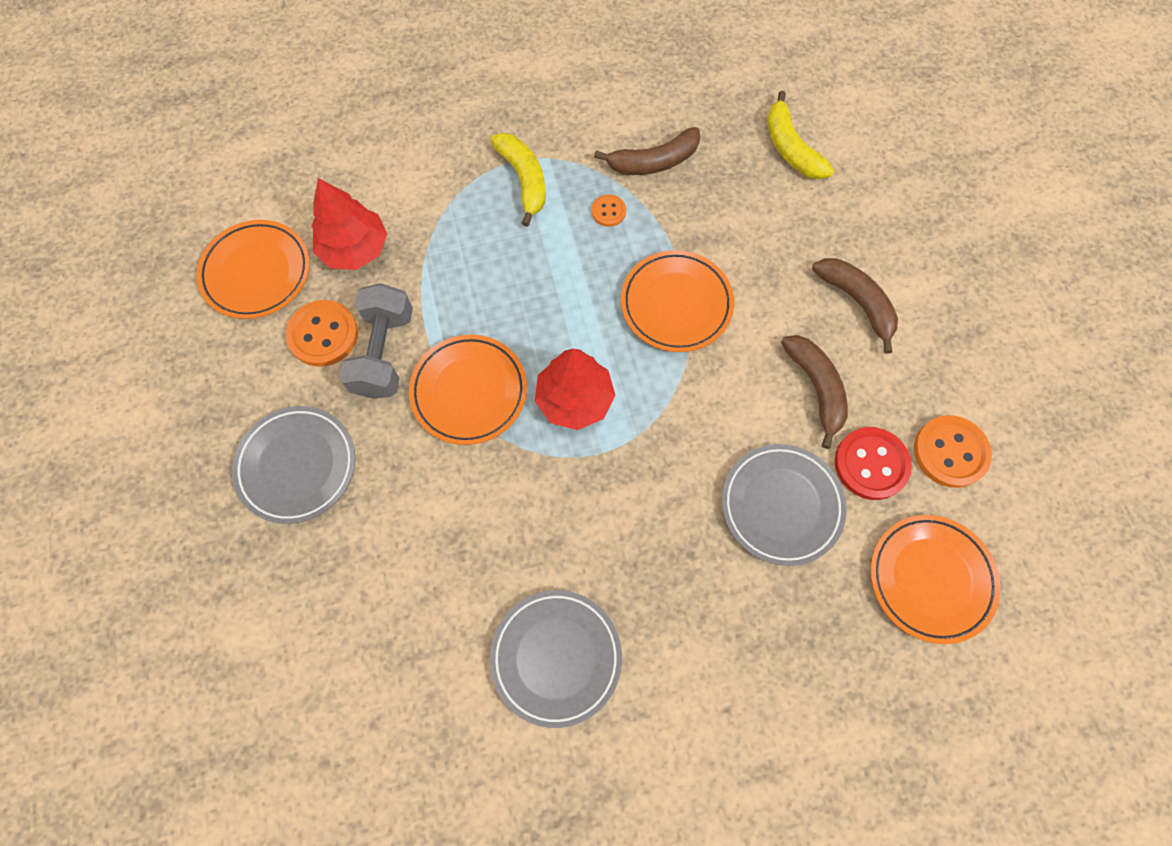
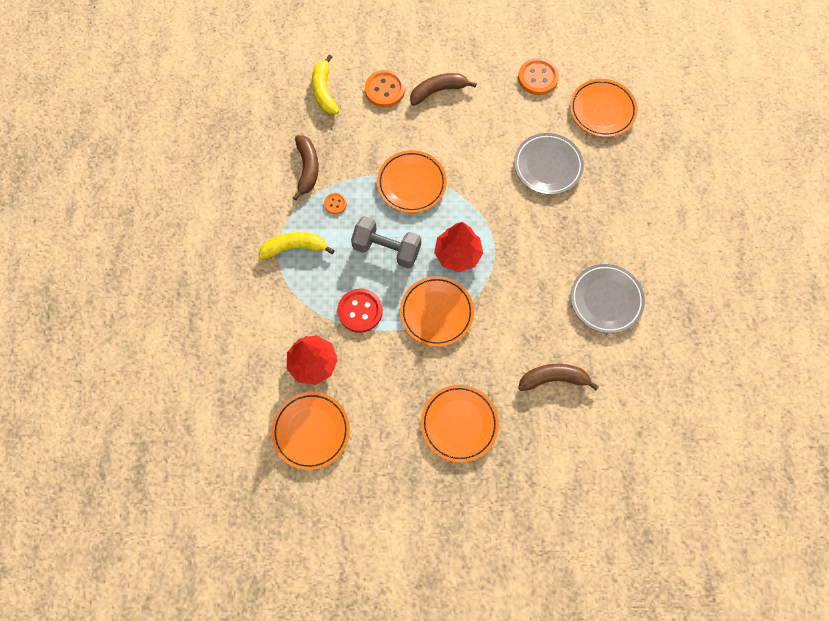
camera: 75 degrees left, 0 degrees up
(297, 466) = (459, 424): grey plate -> orange plate
(323, 334) = (371, 394): orange button -> orange button (385, 90)
(384, 353) = (396, 358): grey dumbbell -> grey dumbbell (387, 249)
(790, 148) = (324, 91): yellow banana -> yellow banana turned 90 degrees clockwise
(816, 388) = (485, 128): brown banana -> brown banana (553, 379)
(871, 464) = (535, 116): red button -> red button (360, 311)

